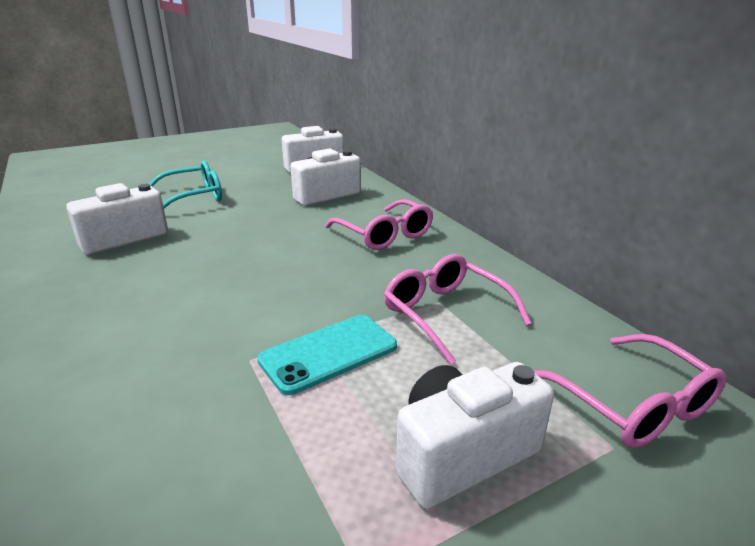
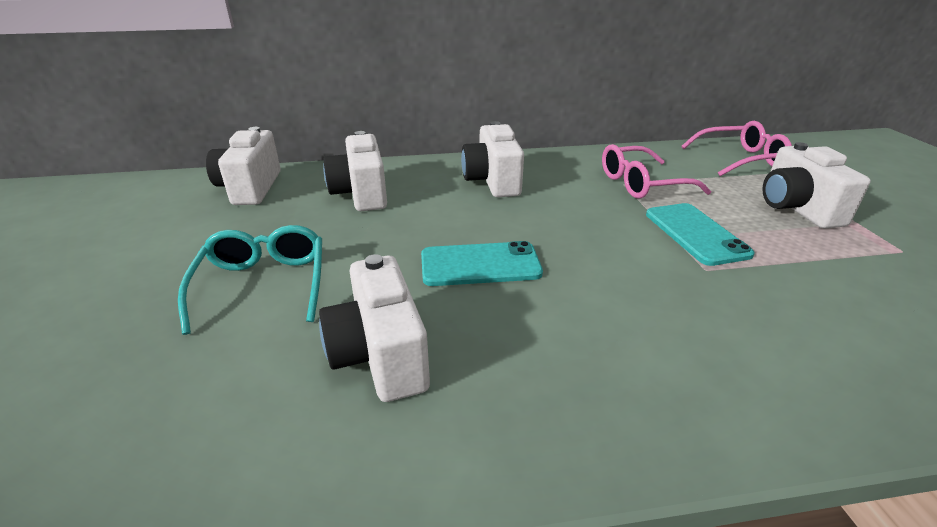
camera: 70 degrees left, 5 degrees up
(230, 250) = (480, 265): none -> turquoise phone
(385, 235) = (492, 181): pink glasses -> white camera

